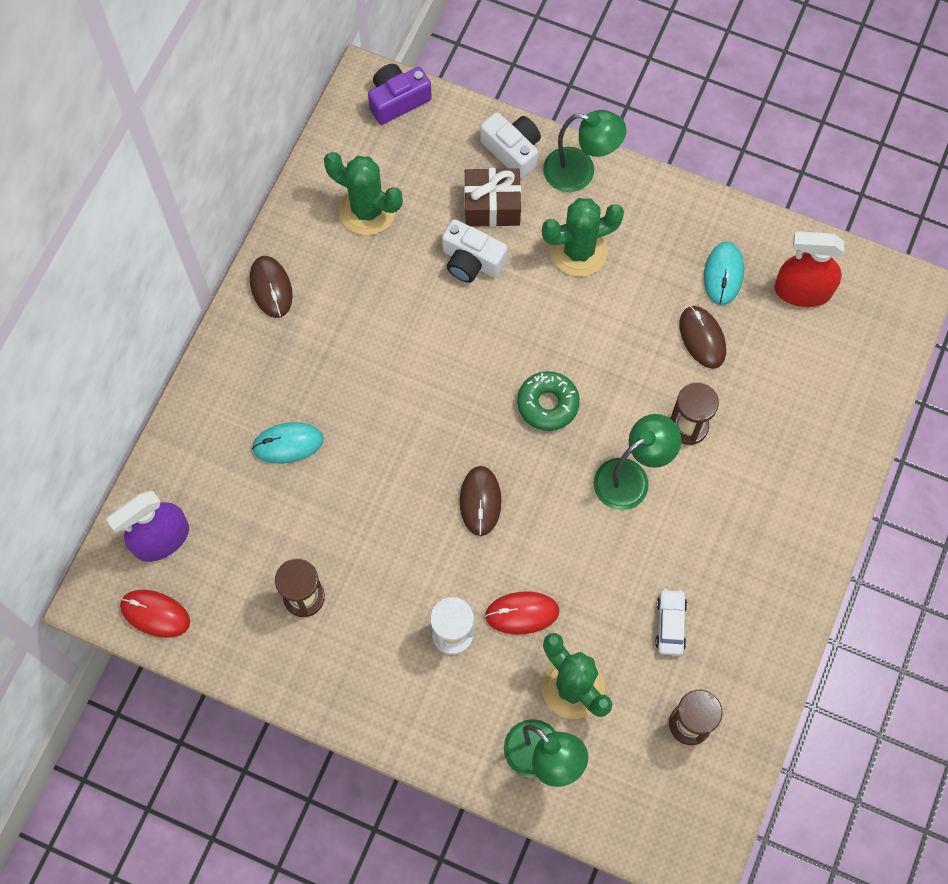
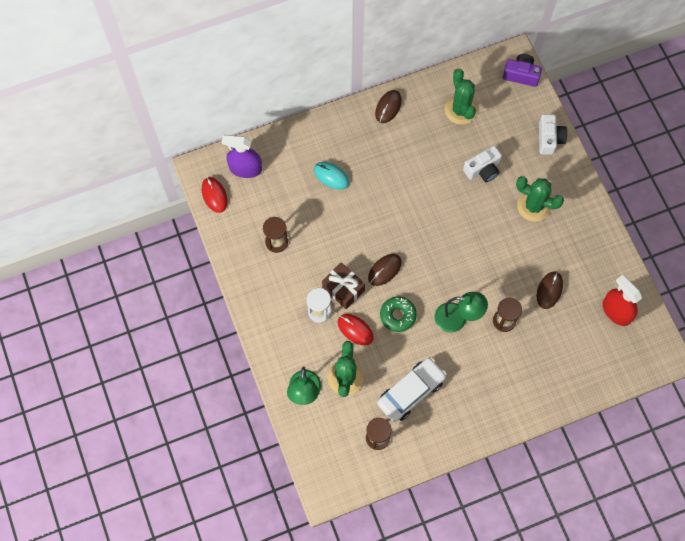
camera: 45 degrees right, 0 degrees up
(471, 261) = (483, 169): white camera -> white camera turned 105 degrees counterclockwise
(492, 206) = (515, 154): brown gift -> brown gift (343, 289)
(547, 404) = (453, 257): green donut -> green donut (398, 315)
(580, 172) = (569, 173): green lamp -> none
(670, 624) = (411, 392): white car -> white car, size x1.94
(723, 274) = (587, 272): turquoise mouse -> none

